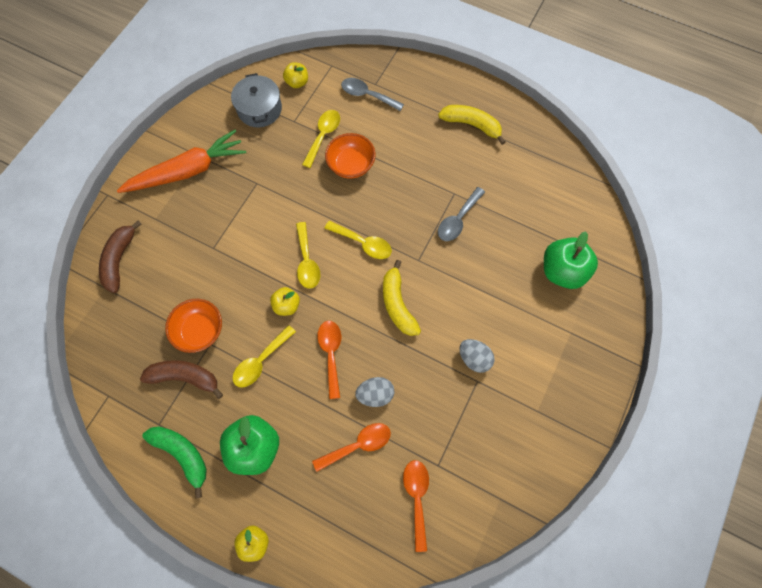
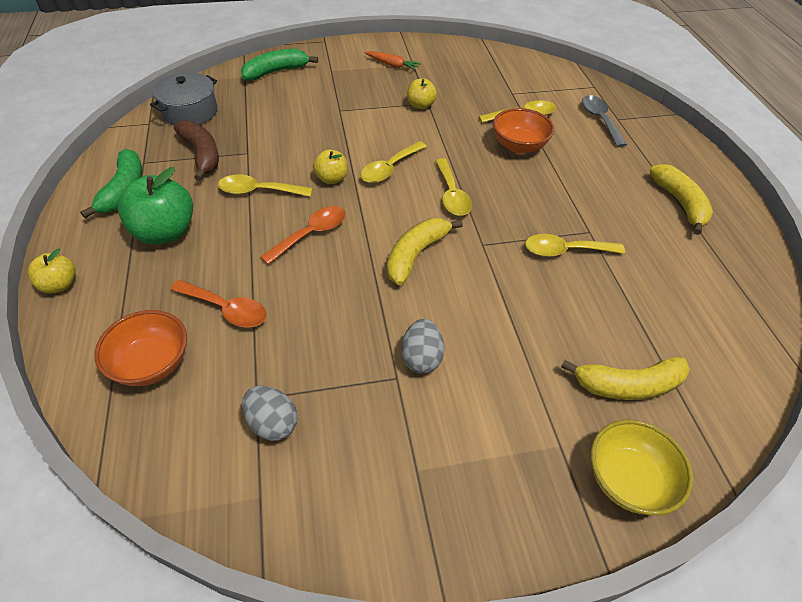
camera: 50 degrees right, 20 degrees down
(119, 260) = (276, 72): brown banana -> green banana
(188, 171) = (392, 65): orange carrot -> orange carrot, size x0.45
(200, 331) = (254, 141): orange bowl -> orange bowl (152, 364)
(259, 109) = (496, 71): grey pot -> grey pot (190, 112)
(297, 82) = (549, 77): yellow apple -> yellow apple (420, 105)
(375, 394) = (297, 292): grey egg -> grey egg (272, 423)
(417, 498) = (199, 400): orange spoon -> none
(458, 219) = (565, 250): grey spoon -> yellow spoon
(562, 271) = (627, 385): green apple -> yellow banana
(607, 318) = (628, 480): none -> yellow bowl

